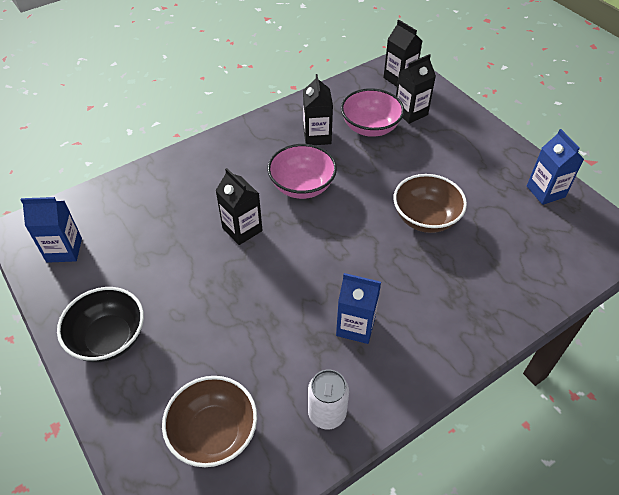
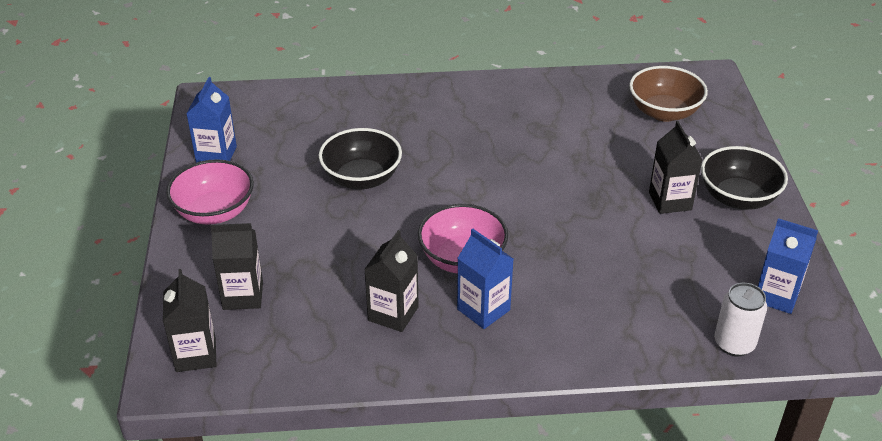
camera: 150 degrees left, 10 degrees down
(242, 229) = (561, 240): black carton -> black carton (670, 201)
(327, 413) = (570, 93): white can -> white can (734, 344)
(355, 326) = (506, 129): blue carton -> blue carton (483, 309)
(370, 127) = (315, 297): pink bowl -> pink bowl (214, 212)
(425, 218) = (361, 178): brown bowl -> black bowl

